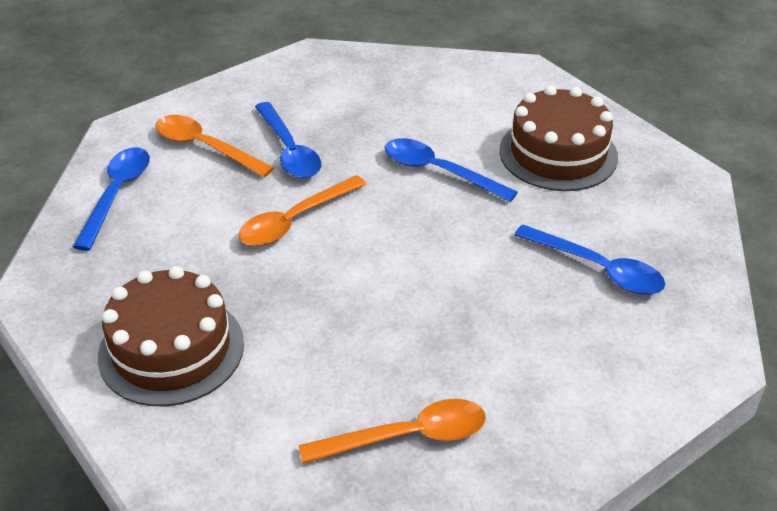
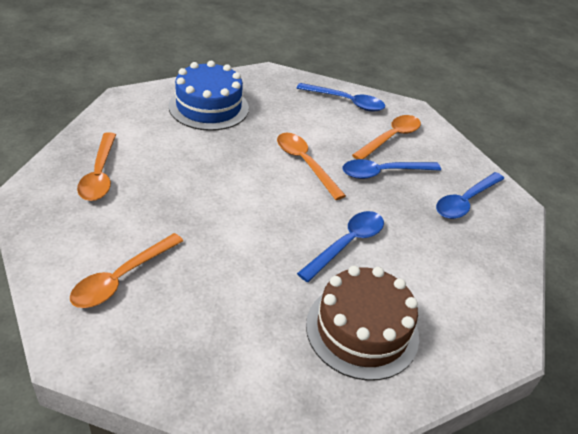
camera: 95 degrees right, 0 degrees up
(171, 349) = (209, 107): brown cake -> blue cake
(593, 348) = (122, 278): none -> orange spoon
(597, 269) = (202, 309): blue spoon -> blue spoon (465, 201)

